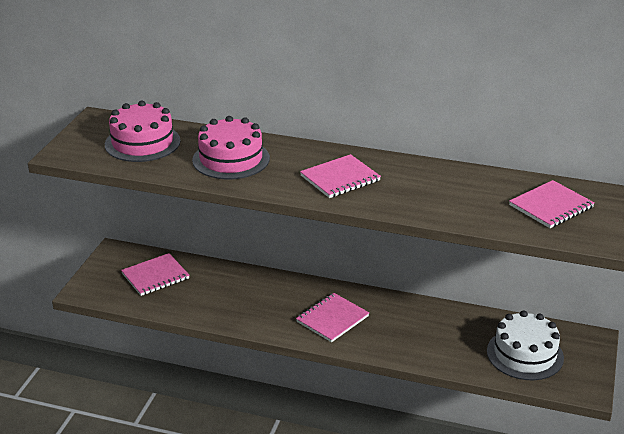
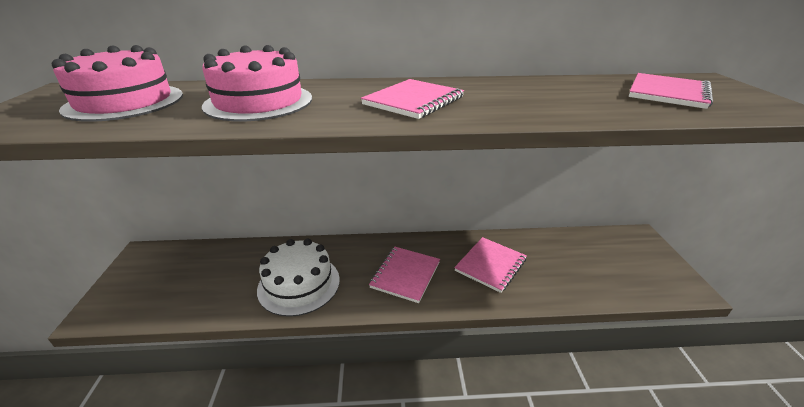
camera: 20 degrees left, 0 degrees up
(155, 276) = (193, 272): pink notebook -> pink notebook (490, 265)
(525, 354) = (604, 266): white cake -> white cake (299, 284)

